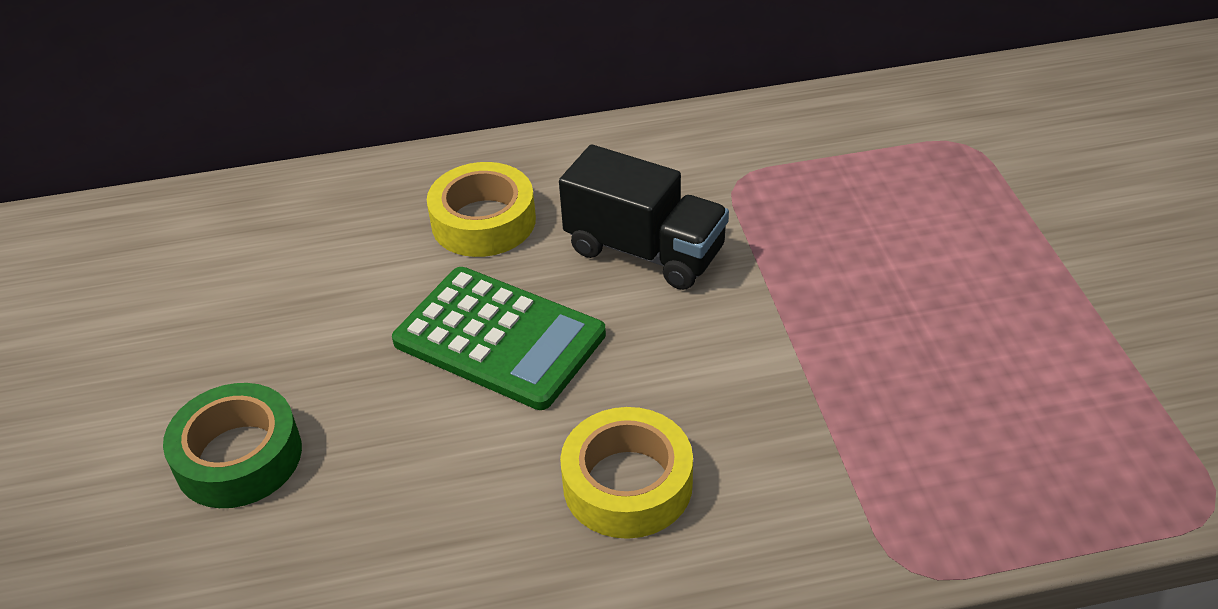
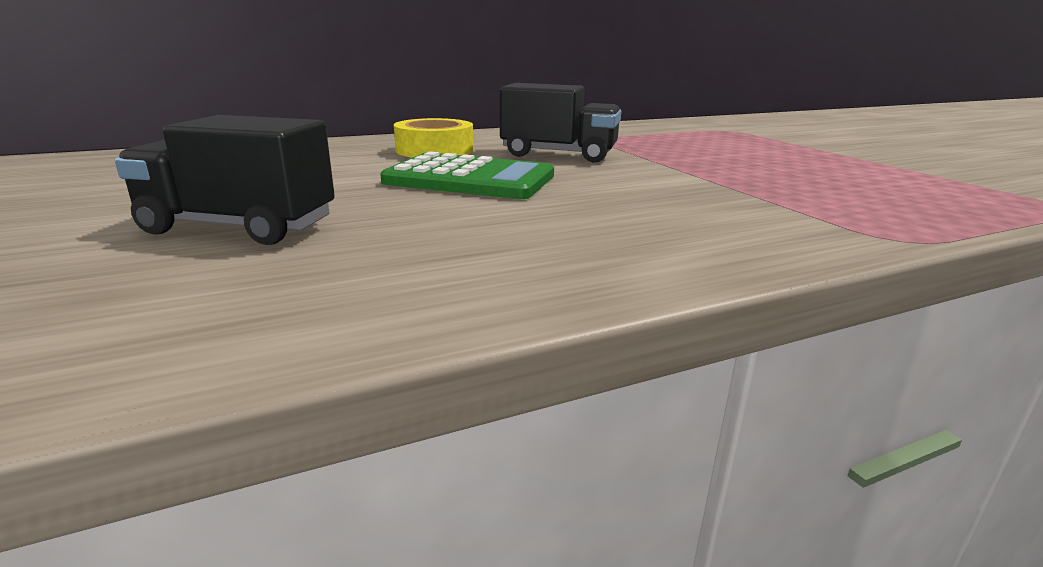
camera: 15 degrees left, 20 degrees down
(238, 457) = (239, 227): green tape -> black truck
(627, 484) = (623, 220): yellow tape -> none

